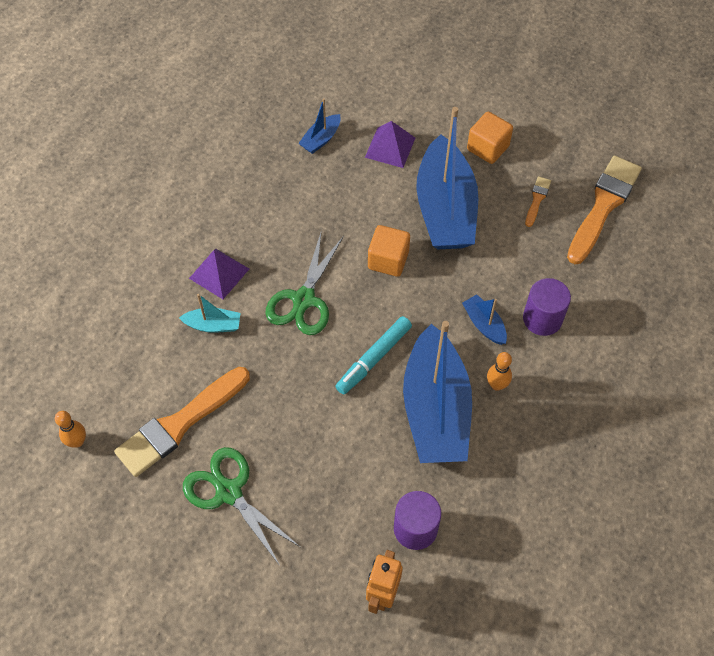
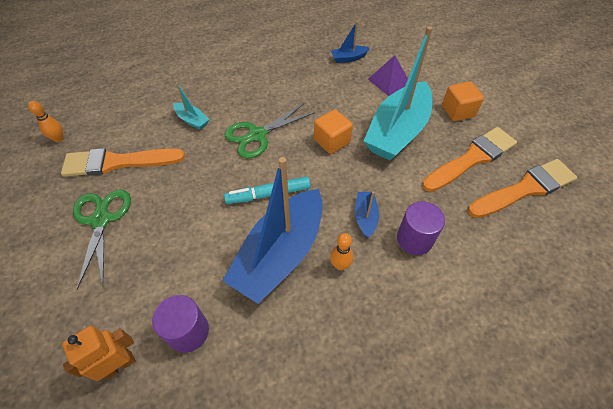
camera: 35 degrees right, 5 degrees down
(219, 273) = (223, 96): purple pyramid -> none
(445, 209) = (397, 131): blue boat -> turquoise boat
(537, 199) = (471, 158): orange brush -> orange brush, size x2.24

